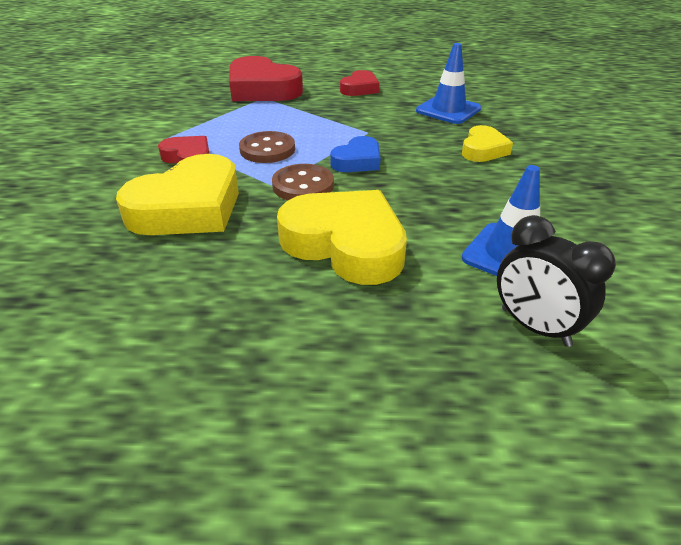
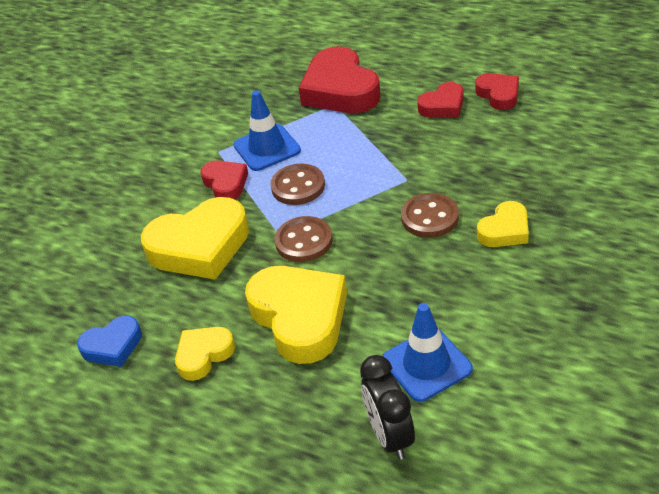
camera: 30 degrees right, 5 degrees up
(254, 302) = (203, 355): none -> yellow heart
(357, 161) = (370, 220): blue heart -> blue heart (112, 346)
(399, 78) = (498, 94): none -> red heart
(411, 151) = (429, 217): none -> brown button
(448, 110) = (515, 160): blue traffic cone -> blue traffic cone (267, 148)

